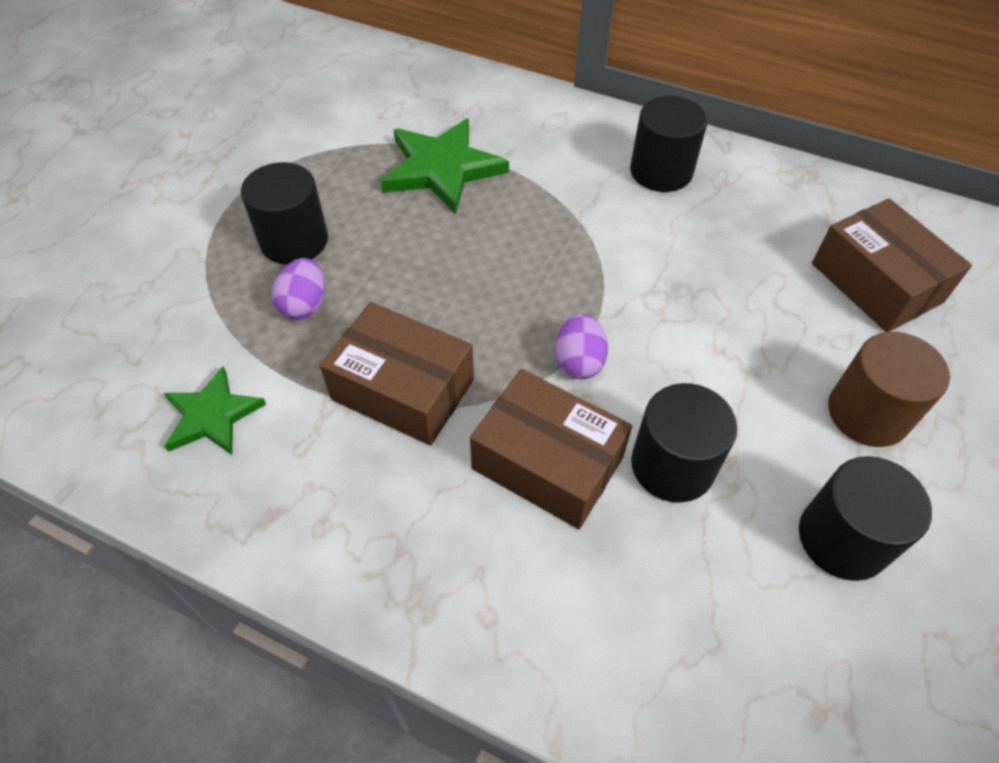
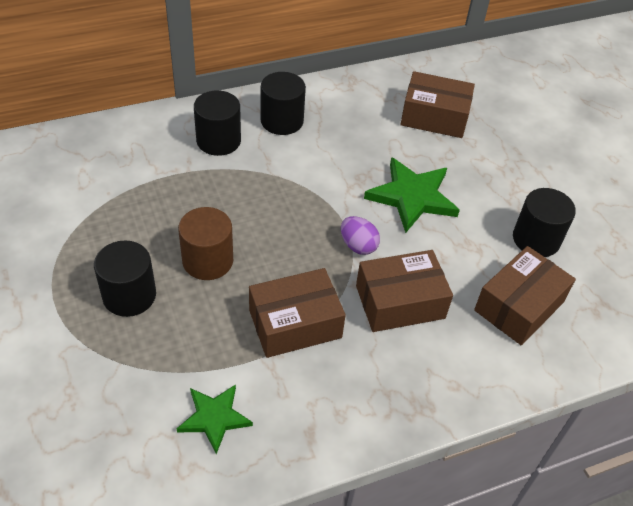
camera: 50 degrees left, 5 degrees down
(305, 305) = (185, 324): purple egg -> none
(442, 169) = (163, 194): green star -> green star (412, 197)
(672, 465) = (448, 261): black cylinder -> black cylinder (218, 141)
(702, 602) = (519, 306): none -> brown box
(867, 413) = (491, 180): brown cylinder -> brown cylinder (208, 260)

